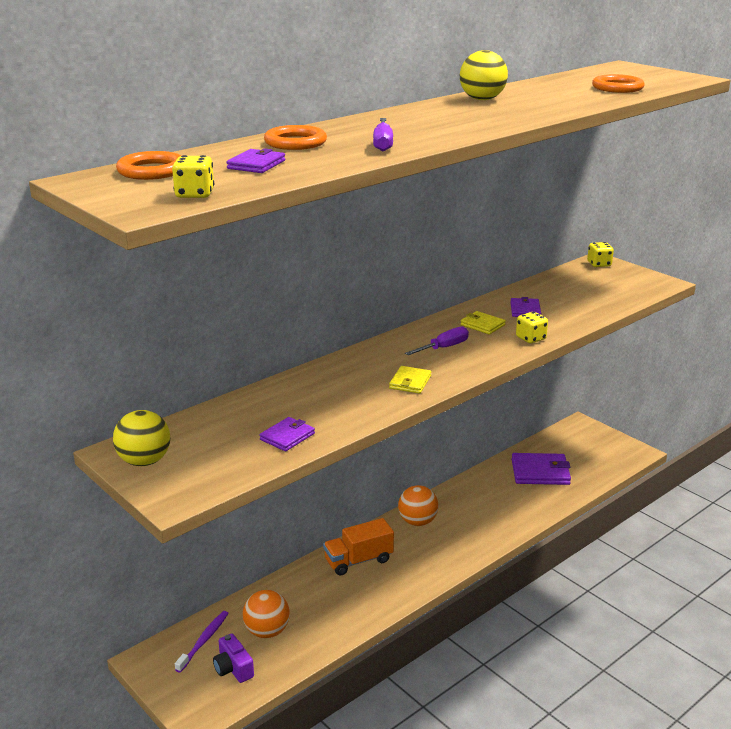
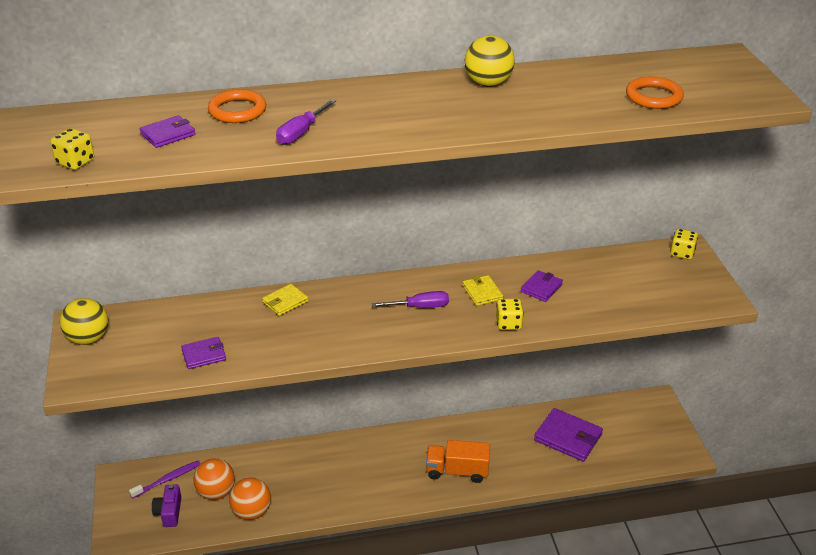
camera: 30 degrees right, 10 degrees up
(152, 171) = (88, 121): orange ring -> none
(358, 560) = (334, 459): orange truck -> orange truck (457, 471)
(410, 382) = (352, 335): yellow wallet -> yellow wallet (285, 302)
(417, 522) = (413, 443): orange ball -> orange ball (252, 512)

